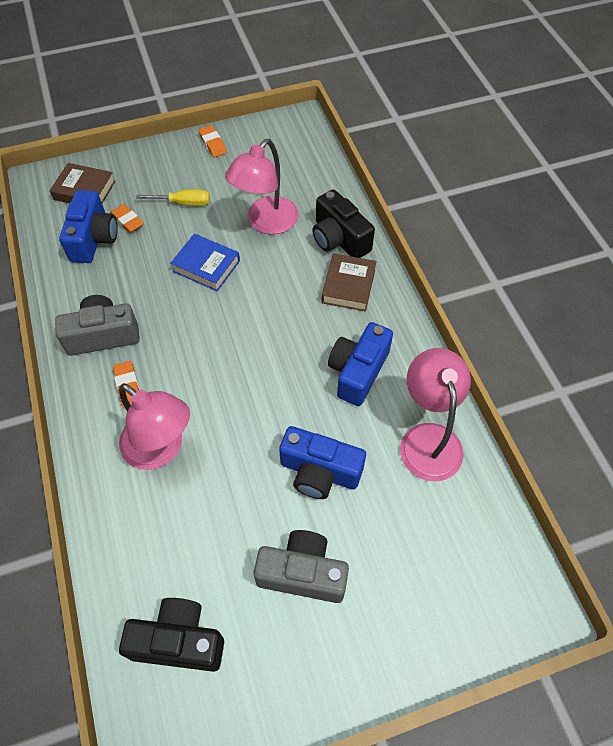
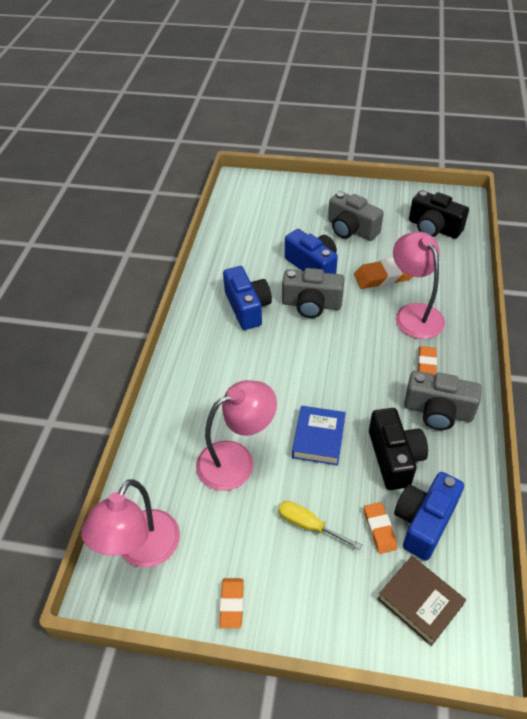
camera: 150 degrees left, 10 degrees down
(206, 266) = (318, 438): blue book -> blue book turned 45 degrees clockwise
(217, 497) = (385, 276): none -> orange eraser
(288, 408) = (311, 304): none -> grey camera
(339, 239) = (182, 412): black camera -> black camera (394, 457)
(348, 286) = (207, 368): brown book -> none
(358, 371) = (247, 307): blue camera -> blue camera turned 75 degrees counterclockwise
(428, 438) = (233, 257): pink lamp -> pink lamp (142, 551)

